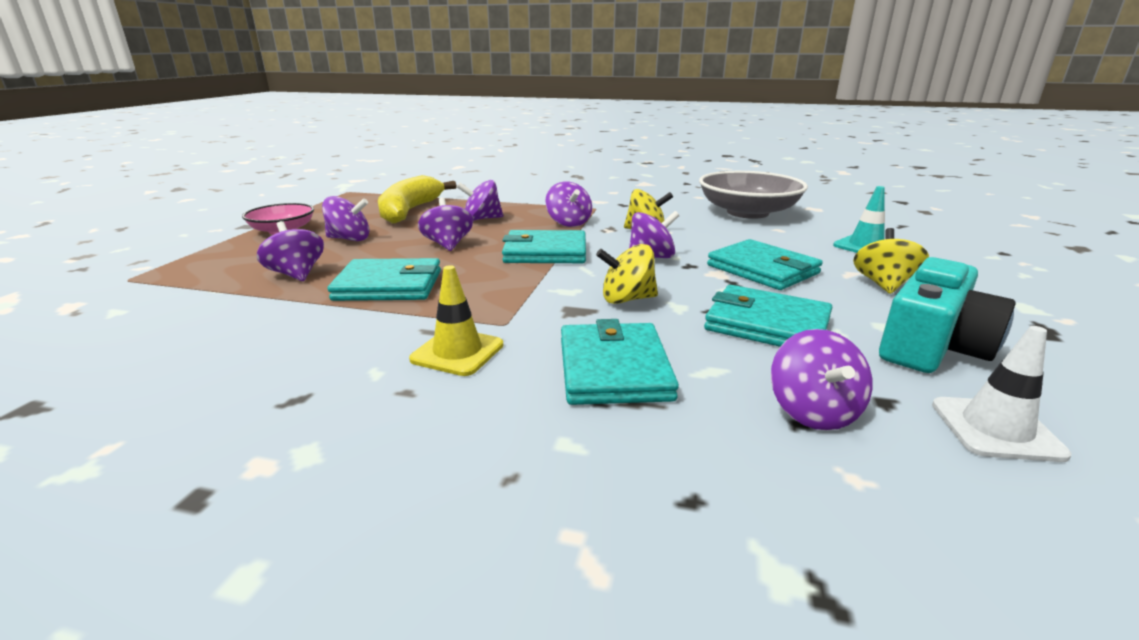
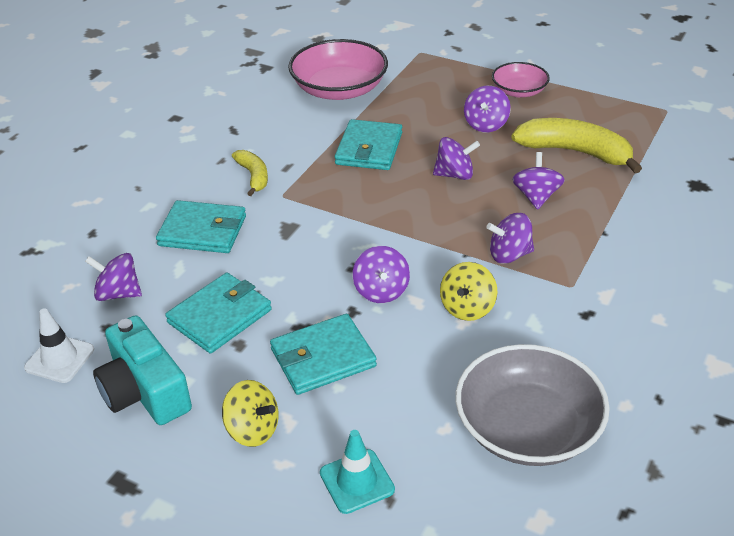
camera: 105 degrees right, 15 degrees up
(200, 321) = (339, 89): none -> pink bowl
(297, 274) = (406, 110): purple spinning top -> none
(457, 352) = (253, 176): yellow traffic cone -> yellow banana
(545, 252) = (417, 228): turquoise wallet -> none
(627, 299) = (295, 256): yellow spinning top -> none

